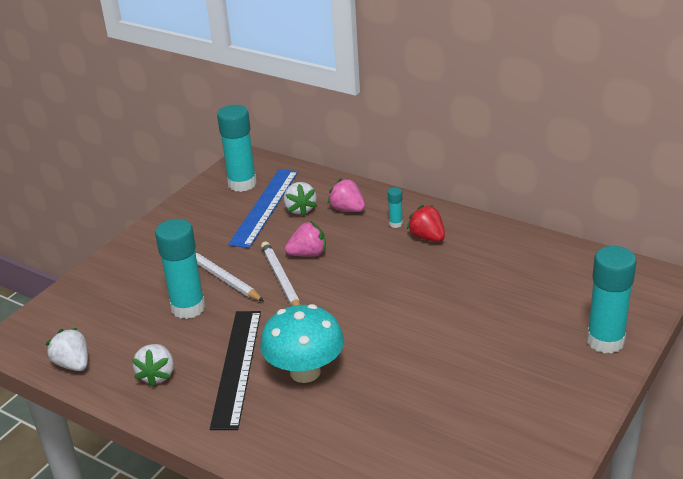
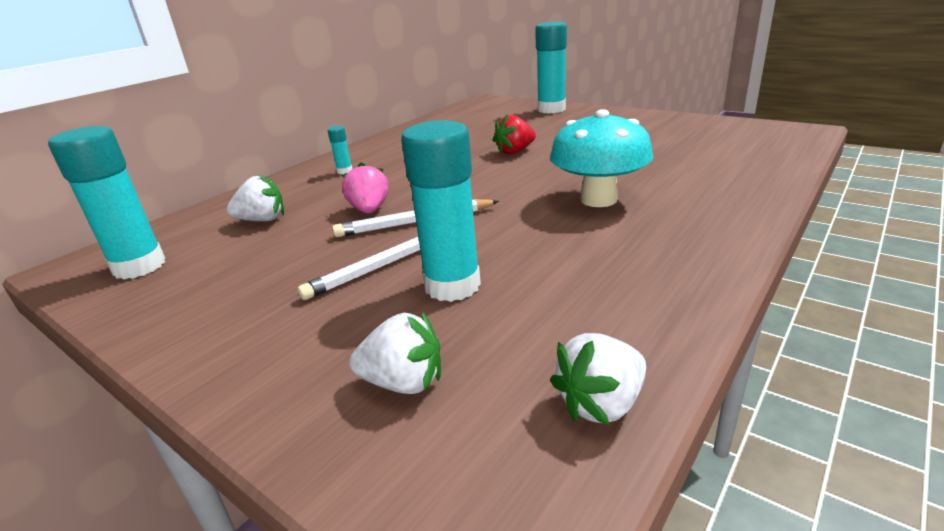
camera: 85 degrees left, 5 degrees down
(157, 375) = (619, 297): white strawberry -> white strawberry (403, 382)
(237, 367) = (594, 237): black ruler -> none
(265, 207) = (229, 244): blue ruler -> none
(347, 209) = (292, 194): pink strawberry -> none
(427, 237) = (381, 158): red strawberry -> red strawberry (515, 151)

